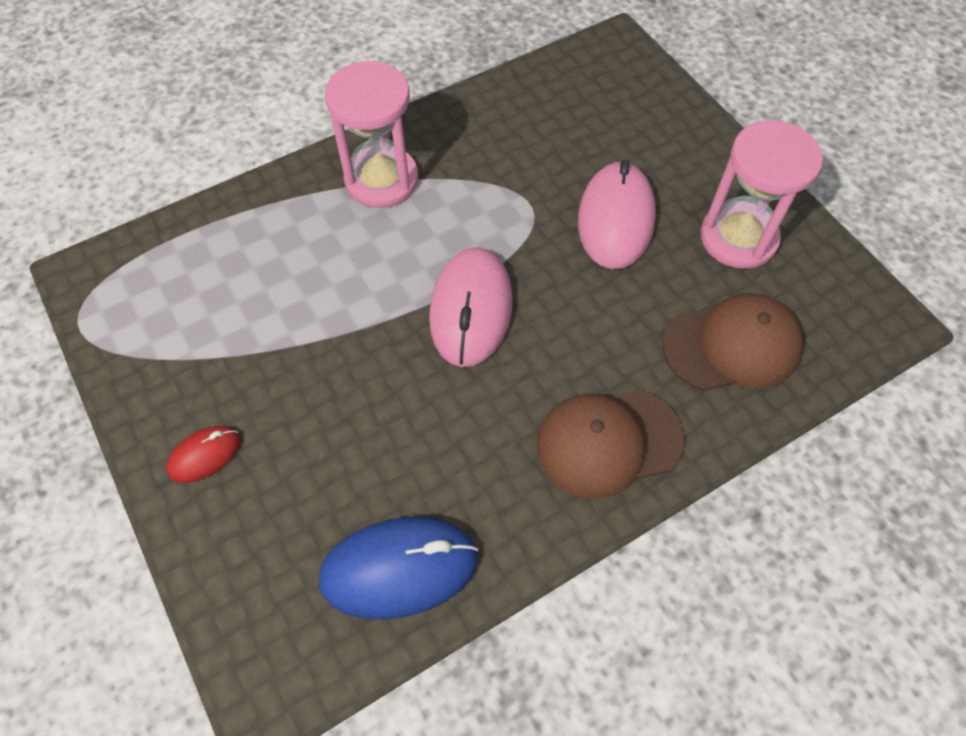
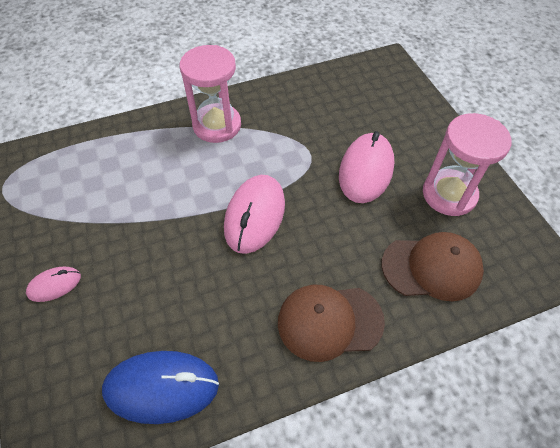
camera: 10 degrees right, 5 degrees down
(205, 455) = (54, 285): red mouse -> pink mouse

